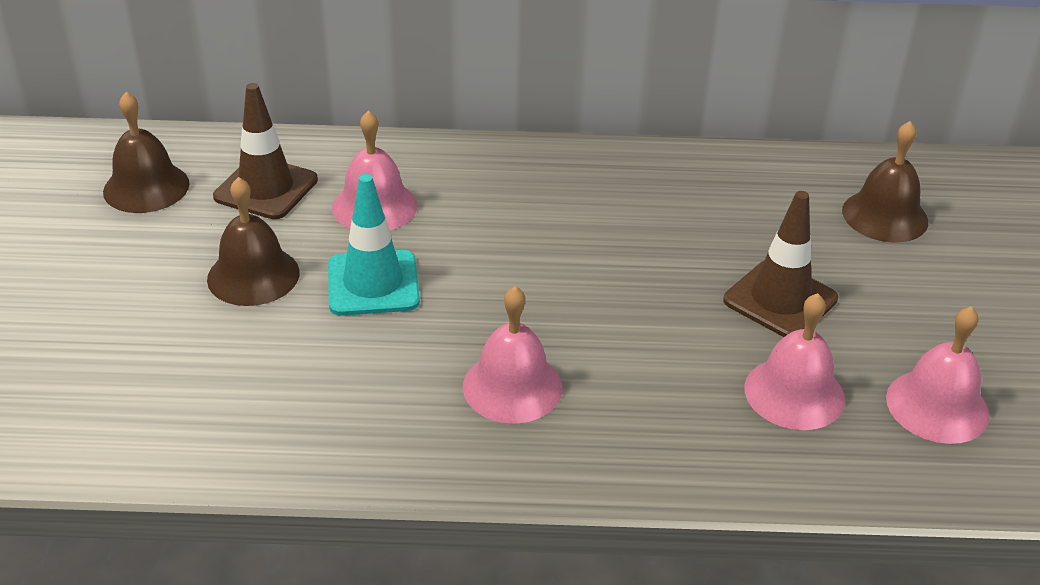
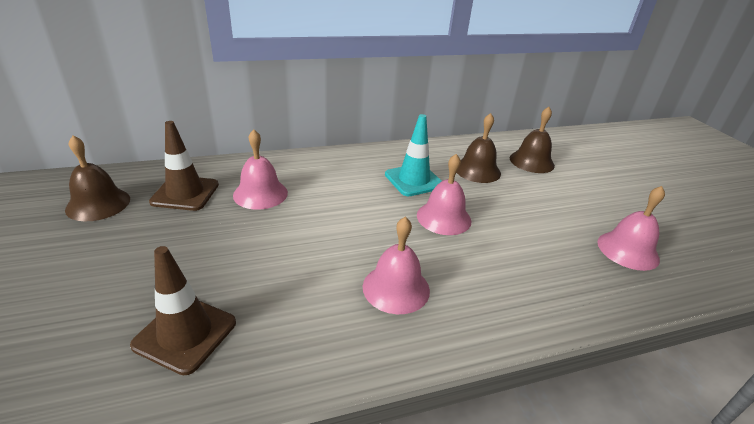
camera: 20 degrees left, 5 degrees down
(253, 275) = (191, 248): brown bell -> brown bell (477, 170)
(373, 283) = (277, 239): turquoise traffic cone -> turquoise traffic cone (414, 180)
(780, 300) = (513, 209): brown traffic cone -> brown traffic cone (185, 334)
(794, 393) = (555, 258): pink bell -> pink bell (443, 218)

